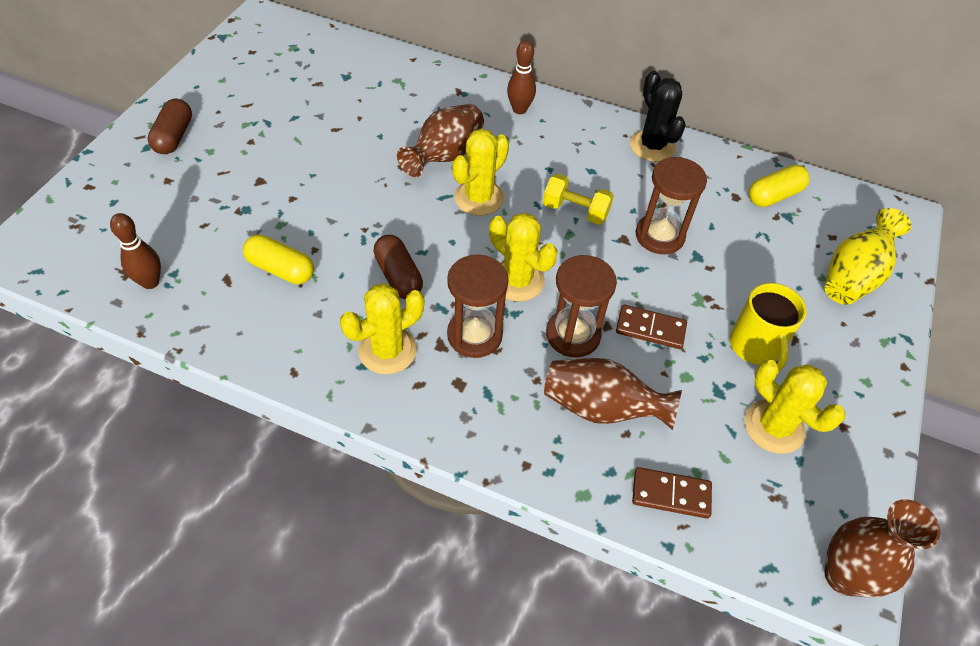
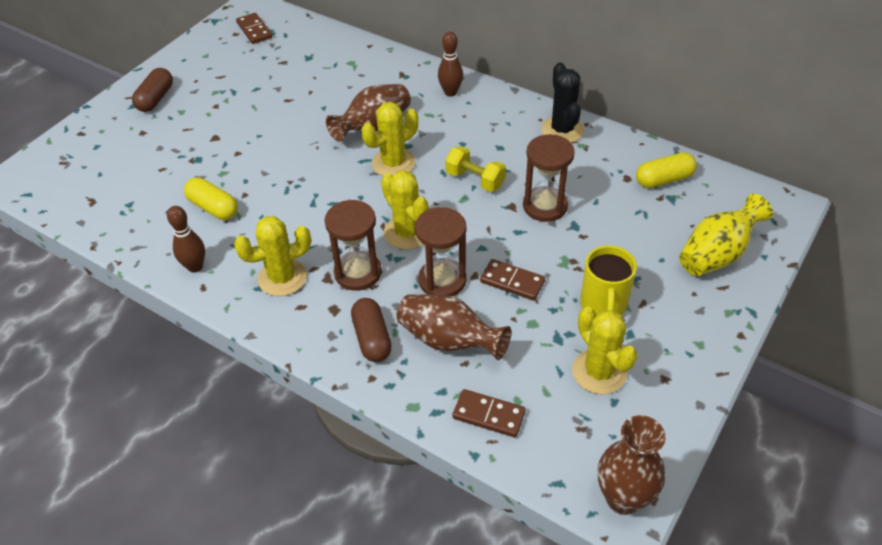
camera: 15 degrees right, 5 degrees down
(150, 282) = (109, 209): brown bowling pin -> brown bowling pin (195, 267)
(273, 46) = (254, 30): none -> brown domino
(398, 276) = (307, 221): brown capsule -> brown capsule (372, 338)

